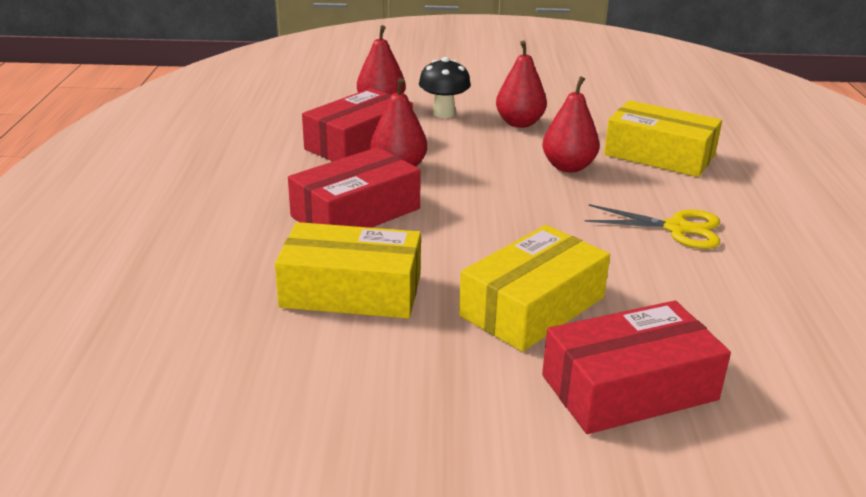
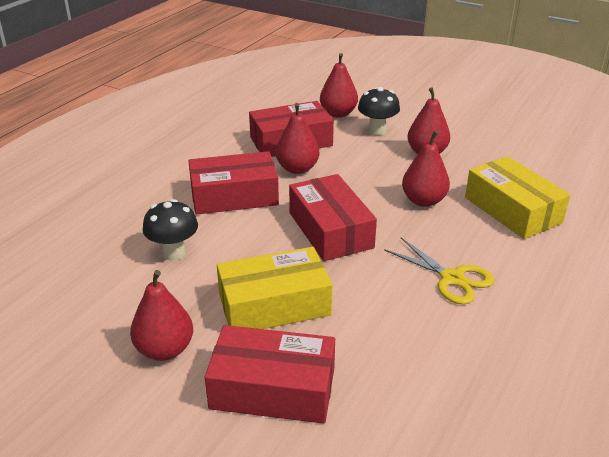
camera: 30 degrees right, 5 degrees up
(351, 290) = (174, 253): yellow box -> black mushroom
(463, 394) = (165, 350): none -> red pear
(506, 218) = (330, 230): none -> red box

